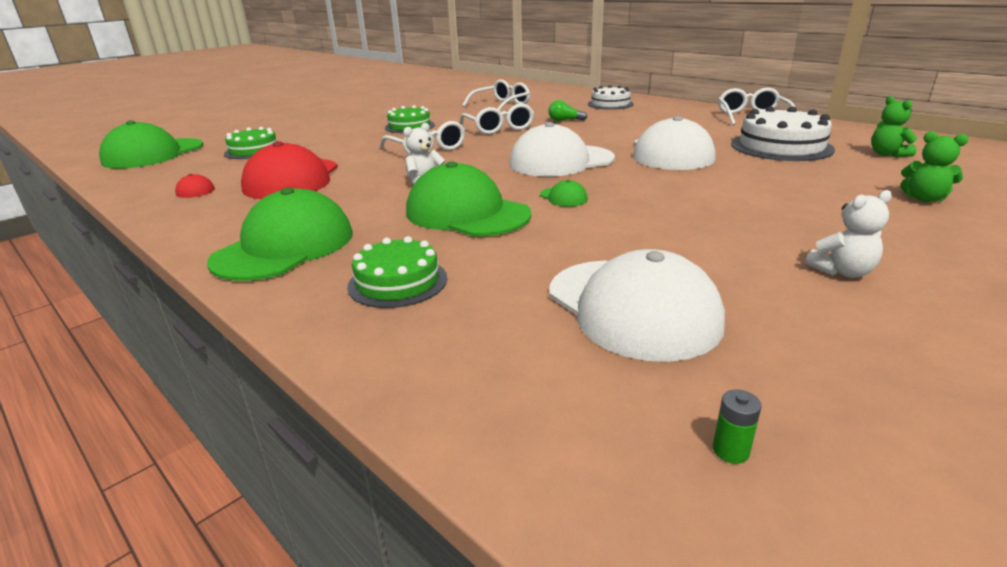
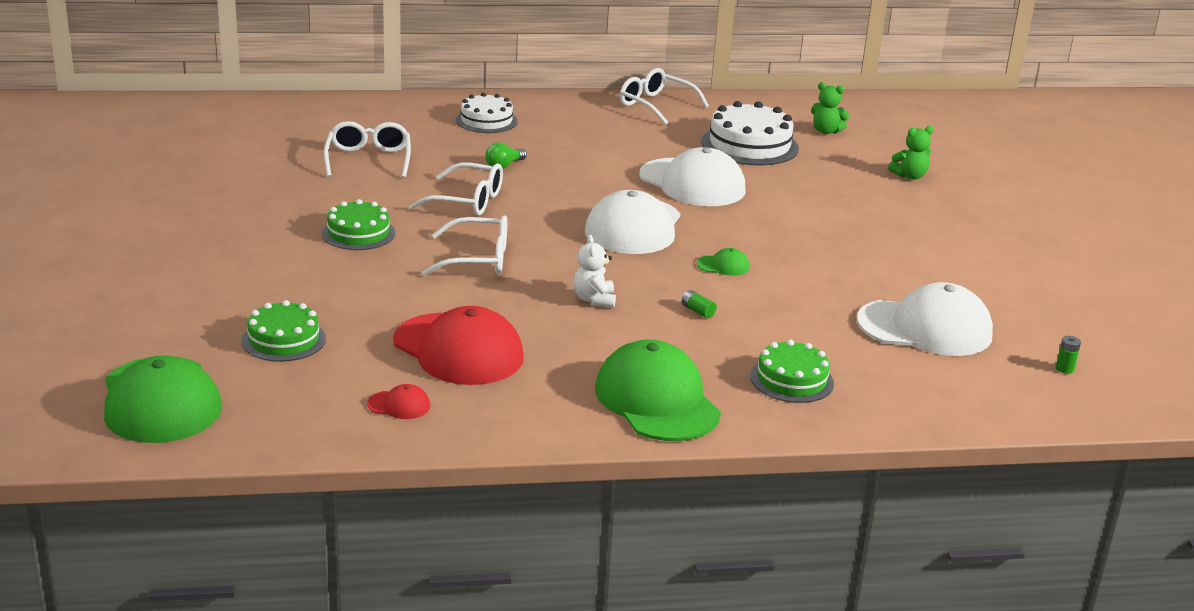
camera: 55 degrees left, 0 degrees up
(467, 213) = (698, 311): green cap -> green battery
(842, 272) = (961, 257): white teddy bear -> none

